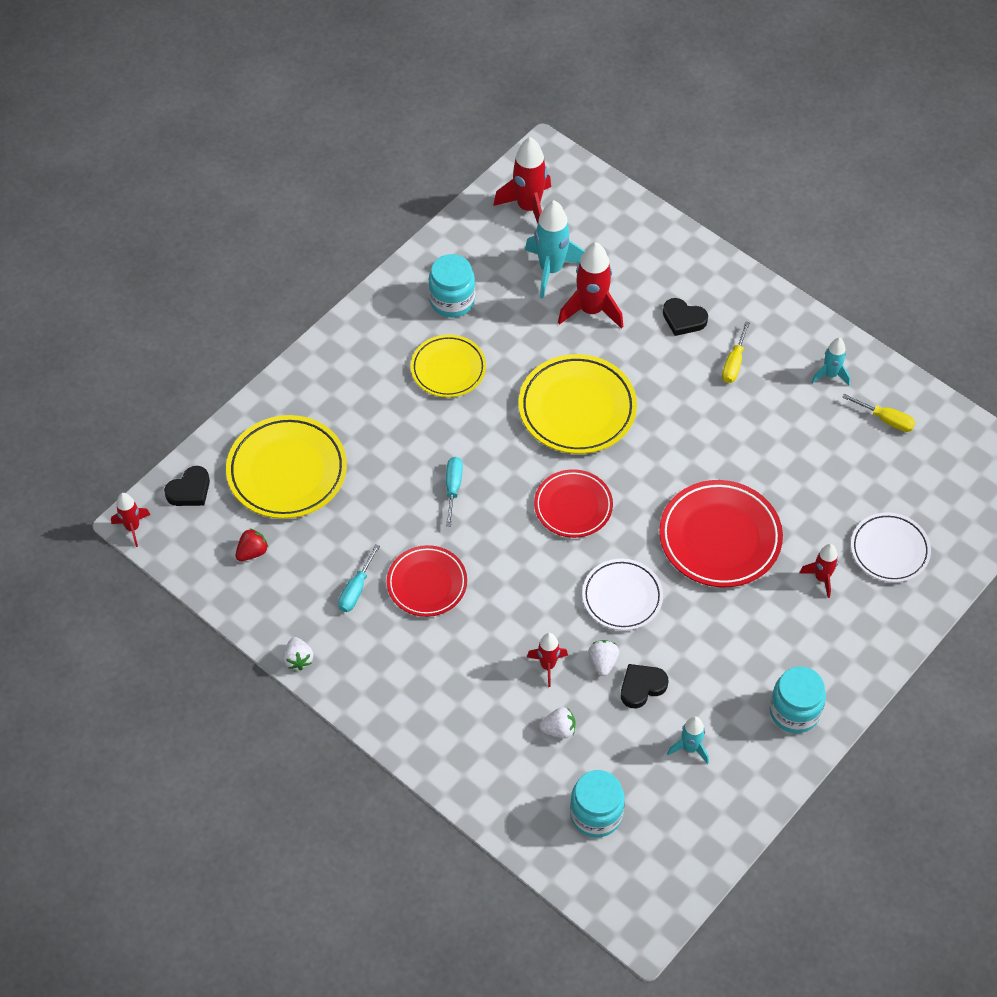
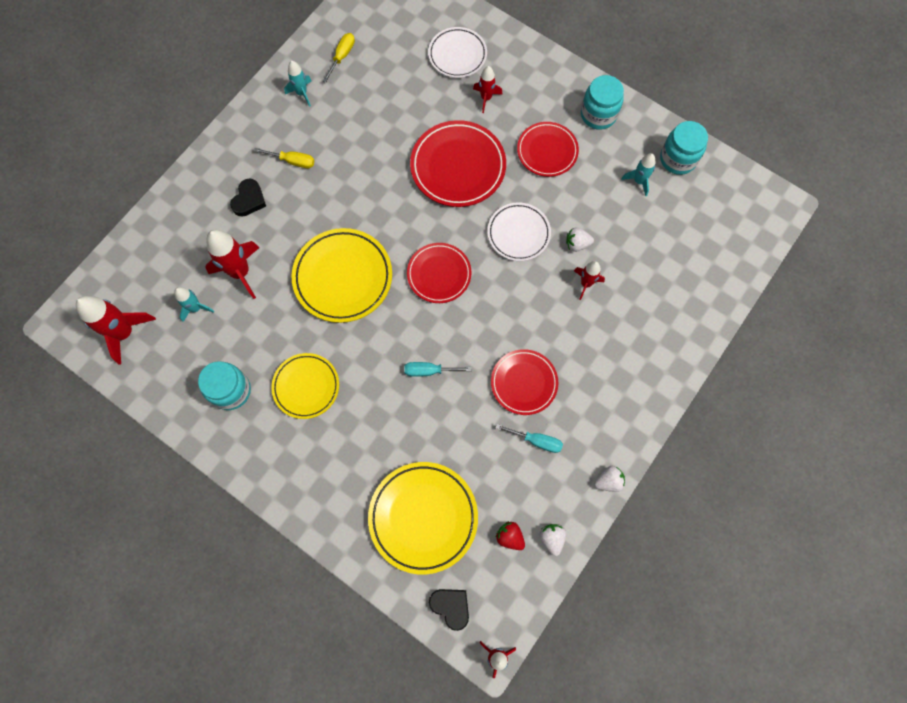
camera: 95 degrees left, 15 degrees up
(551, 270) = (196, 308): turquoise rocket -> turquoise rocket, size x0.57
(558, 729) = (638, 272): white strawberry -> white strawberry (552, 538)
(596, 814) = (702, 242): turquoise jar -> turquoise jar (677, 159)
(642, 687) = (594, 216): black heart -> none
(739, 642) = (547, 151): none -> red plate

